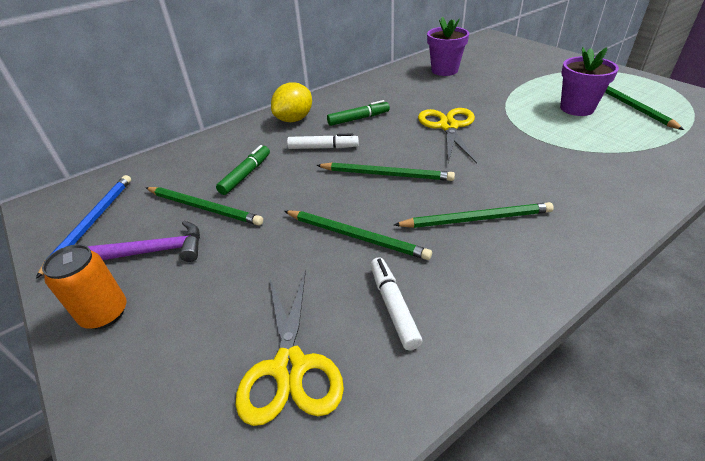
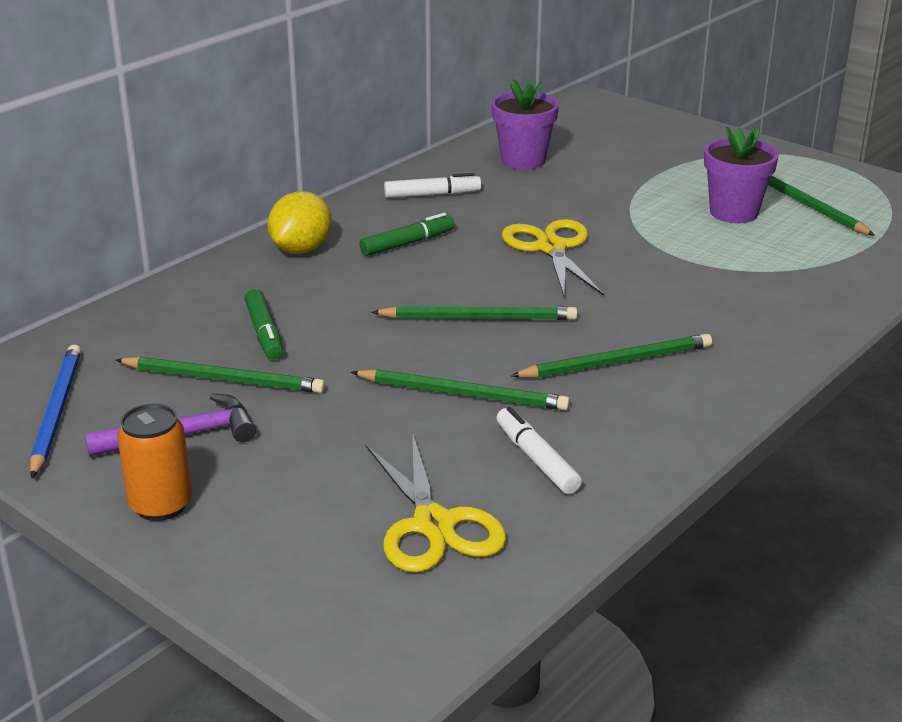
camera: 15 degrees left, 10 degrees down
(246, 175) = (264, 333): green marker -> green marker turned 150 degrees clockwise
(323, 148) = (368, 289): white marker -> white marker (432, 195)

